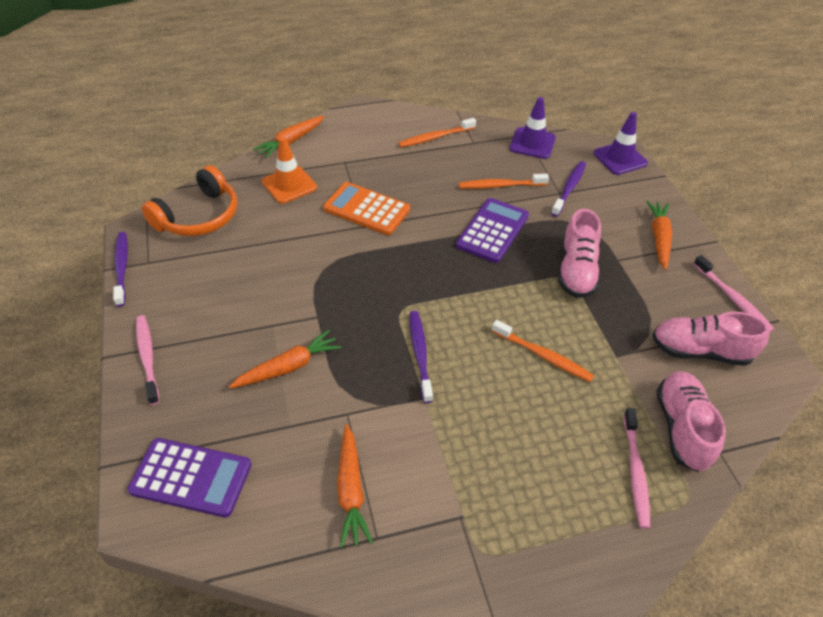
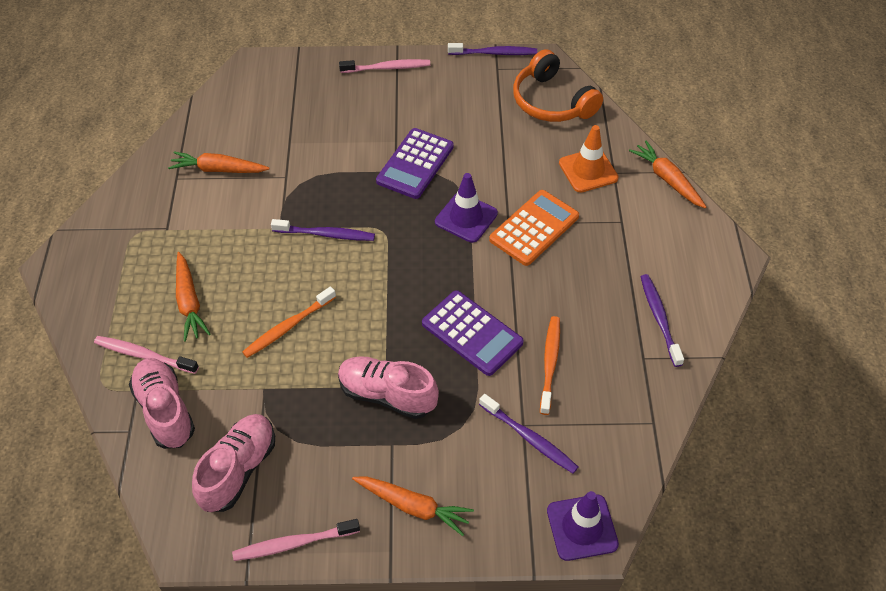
camera: 105 degrees right, 5 degrees up
(191, 477) = (269, 88): purple calculator -> purple calculator (415, 164)
(288, 367) = (346, 147): orange carrot -> orange carrot (189, 302)
(435, 137) = (659, 319): orange toothbrush -> purple toothbrush
(532, 143) = (632, 426): purple traffic cone -> purple traffic cone (466, 218)
(682, 428) = (165, 410): pink shoe -> pink shoe turned 135 degrees counterclockwise

